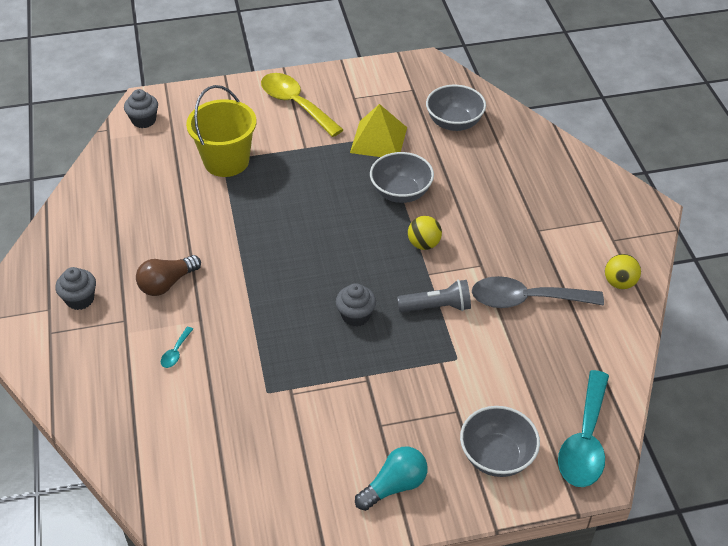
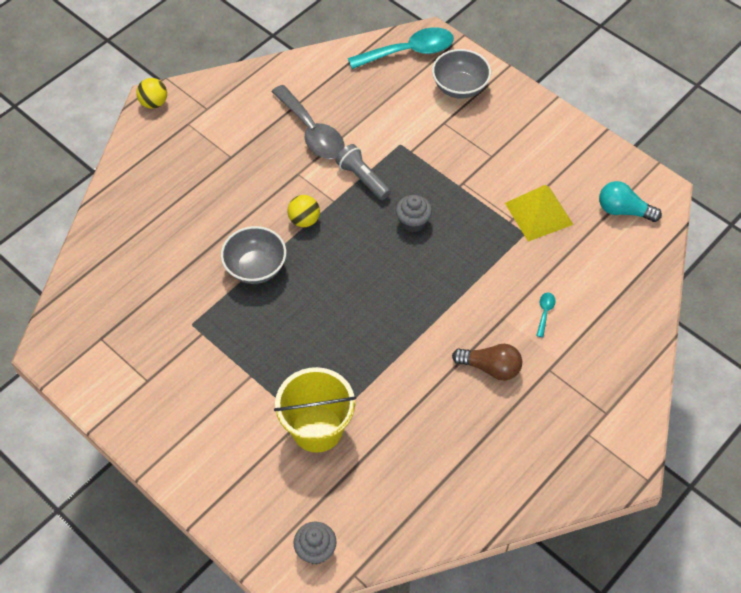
camera: 125 degrees left, 10 degrees up
(80, 299) = (559, 419): grey cupcake -> none
(176, 352) = (545, 312): turquoise spoon -> turquoise spoon turned 60 degrees counterclockwise
(295, 104) = (192, 425): yellow spoon -> none
(378, 140) = (197, 323): yellow pyramid -> yellow pyramid (538, 213)
(394, 486) = (528, 125): turquoise light bulb -> turquoise light bulb (623, 210)
(454, 123) = (130, 278): grey bowl -> none
(619, 283) = (251, 88): yellow ball -> yellow ball (154, 103)

